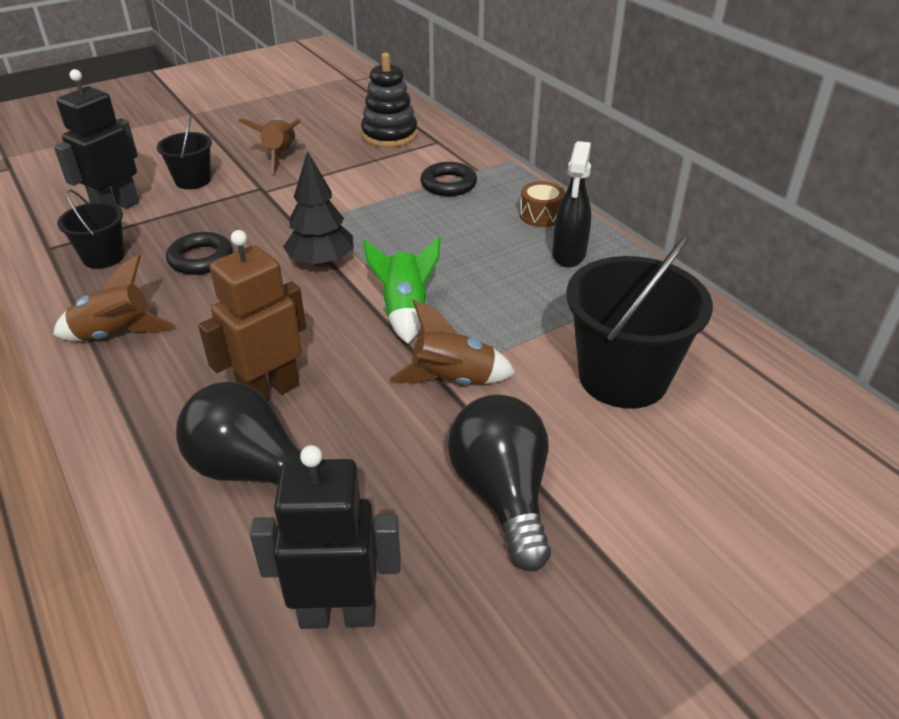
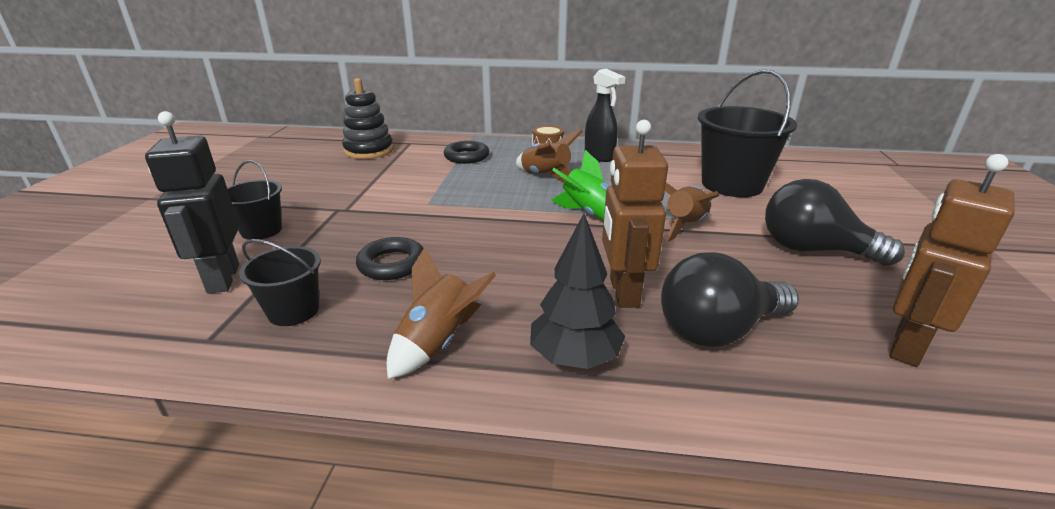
camera: 50 degrees left, 10 degrees down
(280, 156) = (309, 188): brown rocket -> brown rocket (545, 176)
(321, 262) = (485, 221): black tree -> black tree (575, 358)
(338, 614) = (905, 346): black robot -> brown robot

